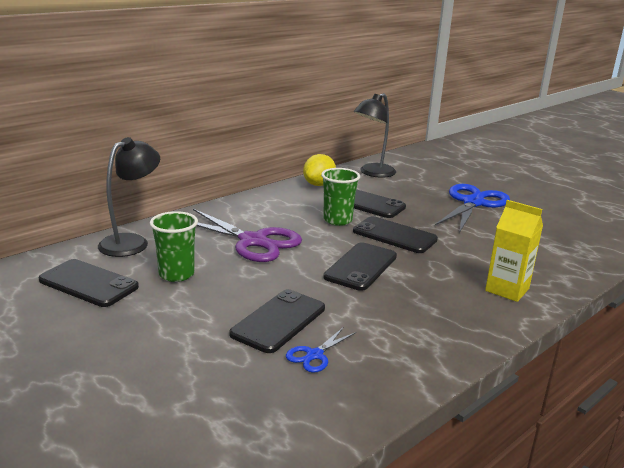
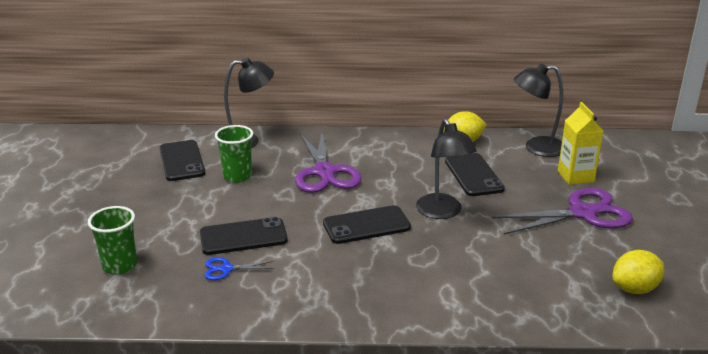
camera: 45 degrees right, 5 degrees up
(337, 220) = (419, 180): green cup -> green cup (120, 266)
(394, 235) = (442, 212): black phone -> black lamp
(473, 203) = (582, 213): blue scissors -> purple scissors
(507, 290) = (449, 298): yellow carton -> yellow carton (575, 176)
(578, 234) = (634, 289): none -> yellow lemon

